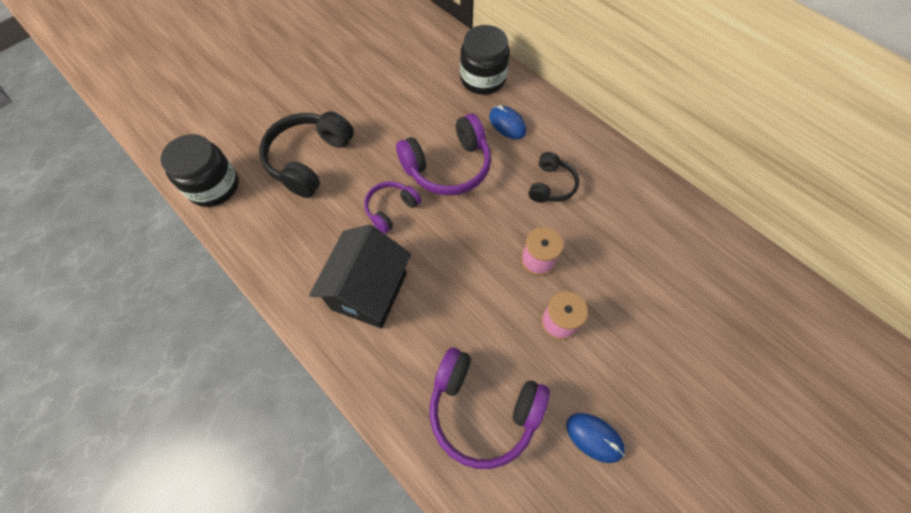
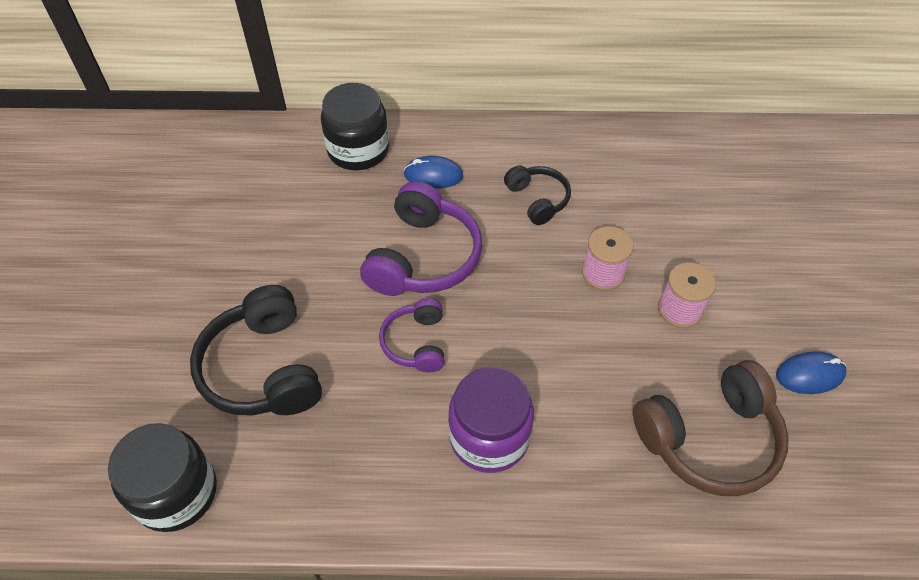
camera: 45 degrees left, 10 degrees down
(369, 291) = (489, 437): black house -> purple jar
(483, 409) = (709, 439): purple headphones -> brown headphones

